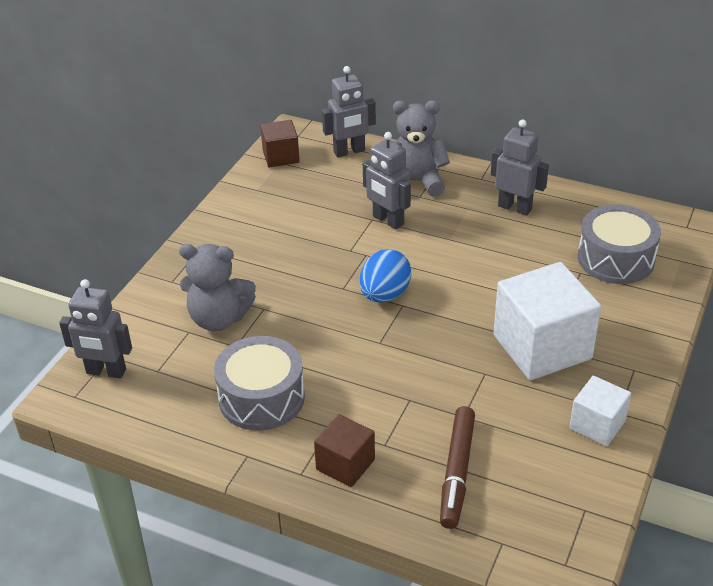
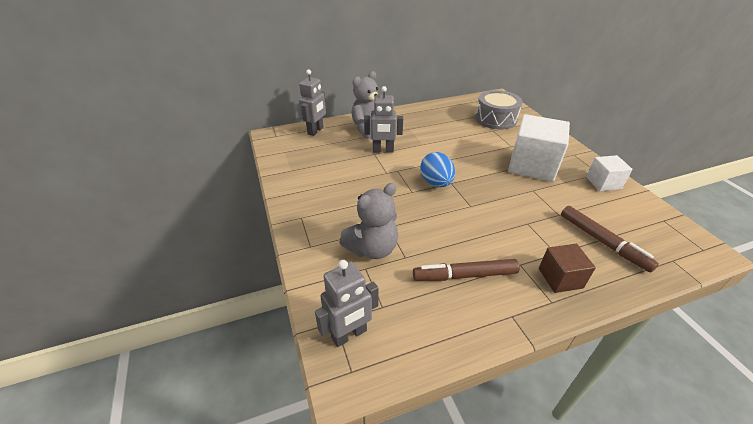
camera: 45 degrees left, 0 degrees up
(261, 398) = (465, 275): grey drum -> brown marker
(281, 156) = (281, 149): brown cube -> none
(515, 207) = (427, 119): grey robot -> none

